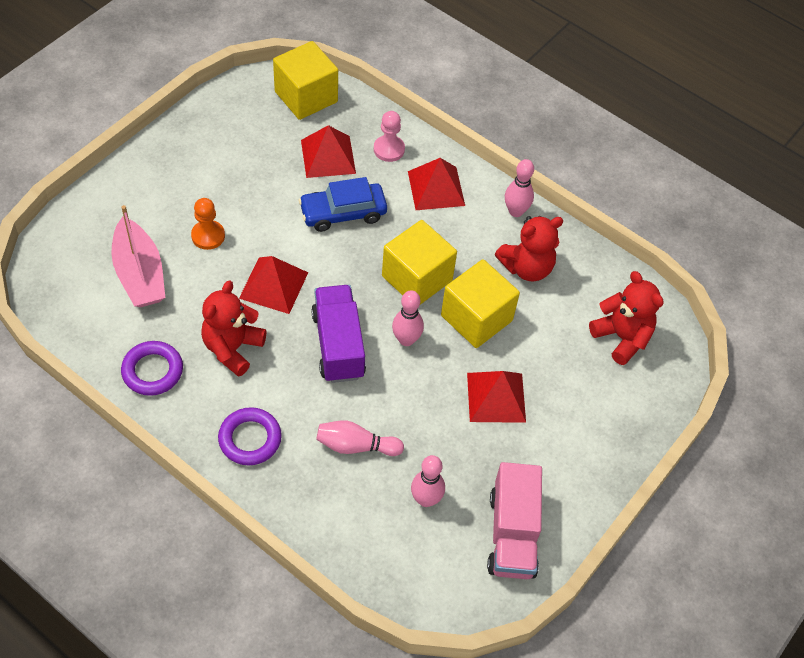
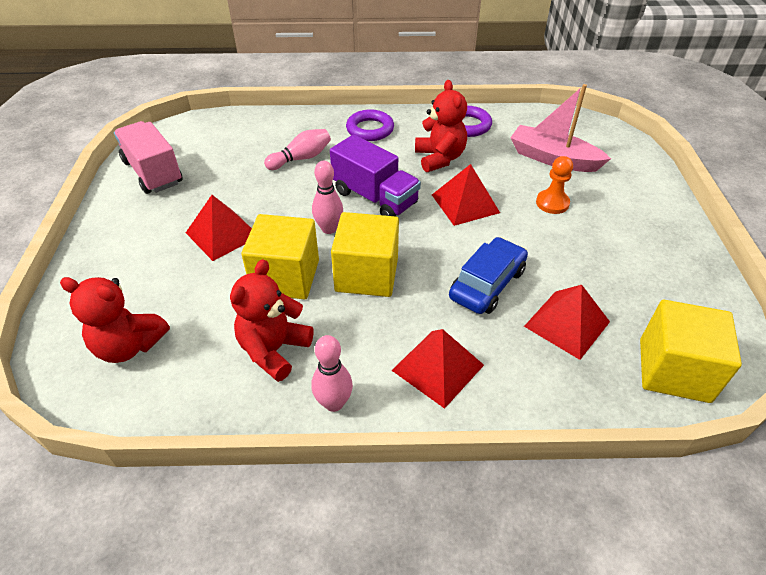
camera: 145 degrees right, 10 degrees down
(389, 149) = (528, 375): pink pawn -> none
(426, 499) = (228, 159): pink bowling pin -> none

